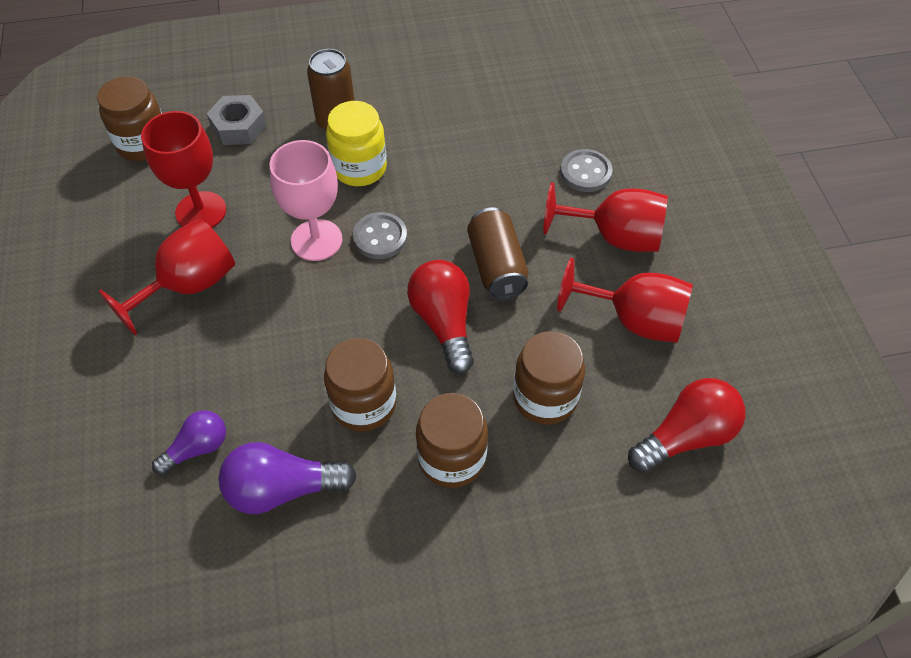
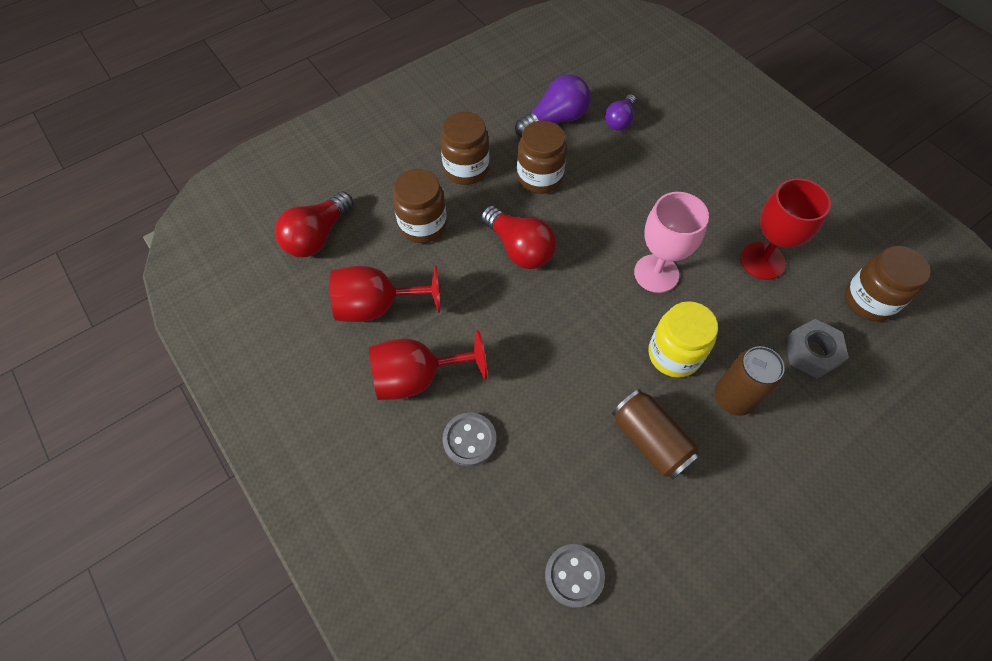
camera: 155 degrees right, 5 degrees up
(188, 286) = (715, 204): red goblet -> none
(380, 237) = (610, 296): grey button -> grey button (574, 576)
(496, 266) = (504, 308): brown can -> brown can (650, 441)

